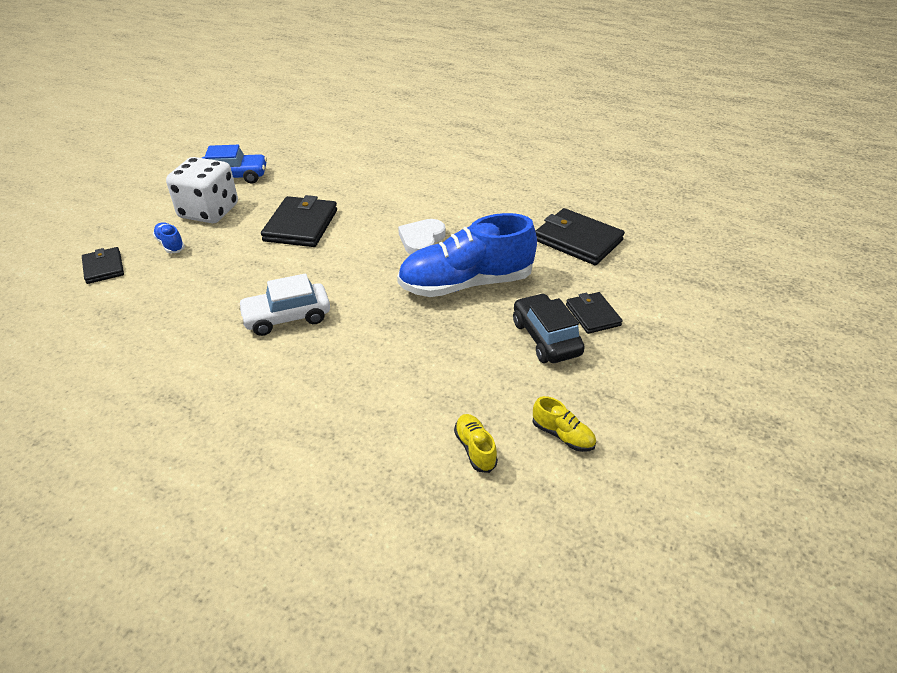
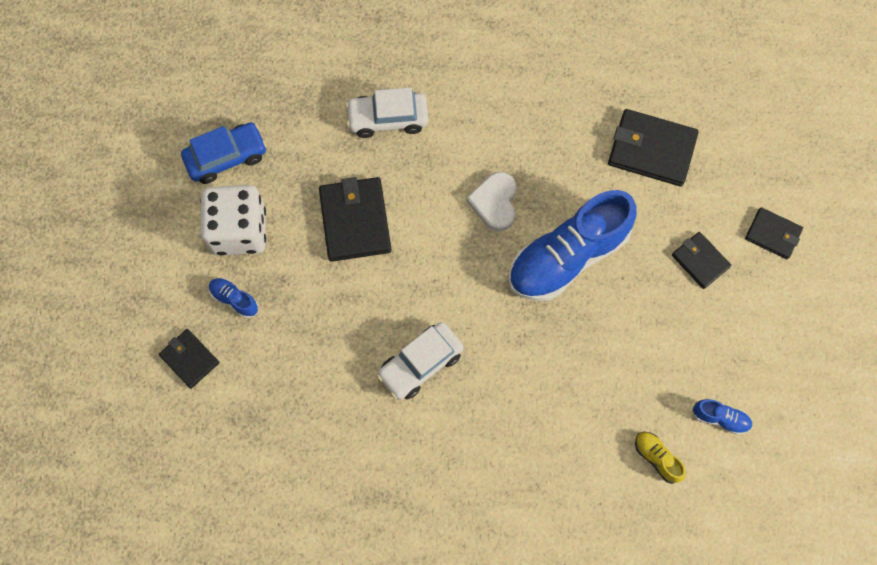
camera: 20 degrees left, 30 degrees up
(368, 183) = (388, 119): none -> white car
(546, 338) = (669, 307): black car -> none
(562, 435) = (720, 418): yellow shoe -> blue shoe
(675, 314) = (773, 234): none -> black wallet

